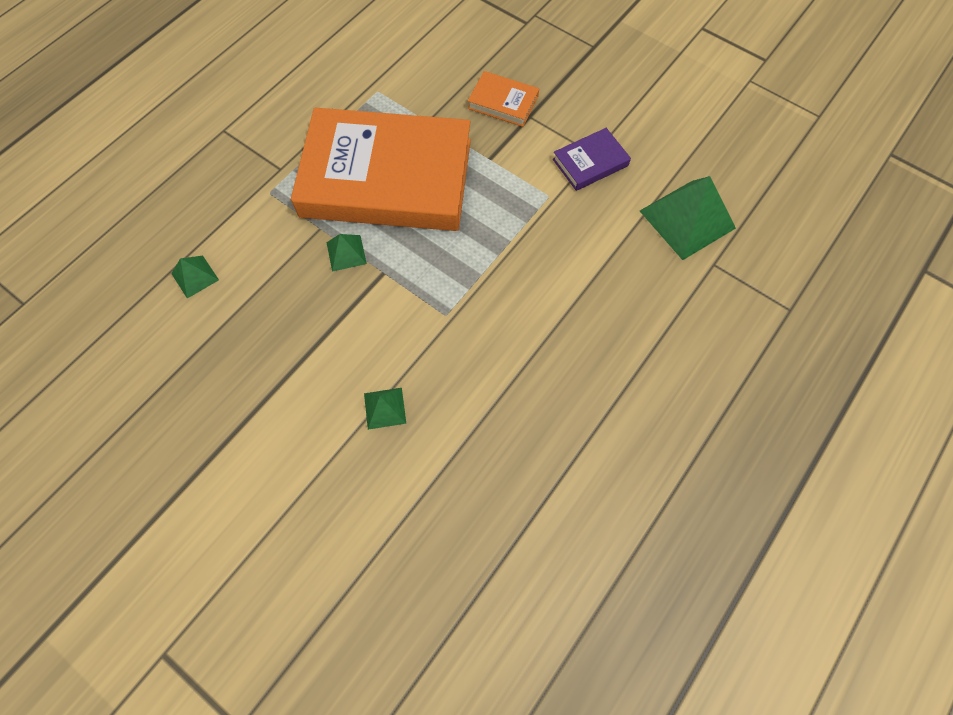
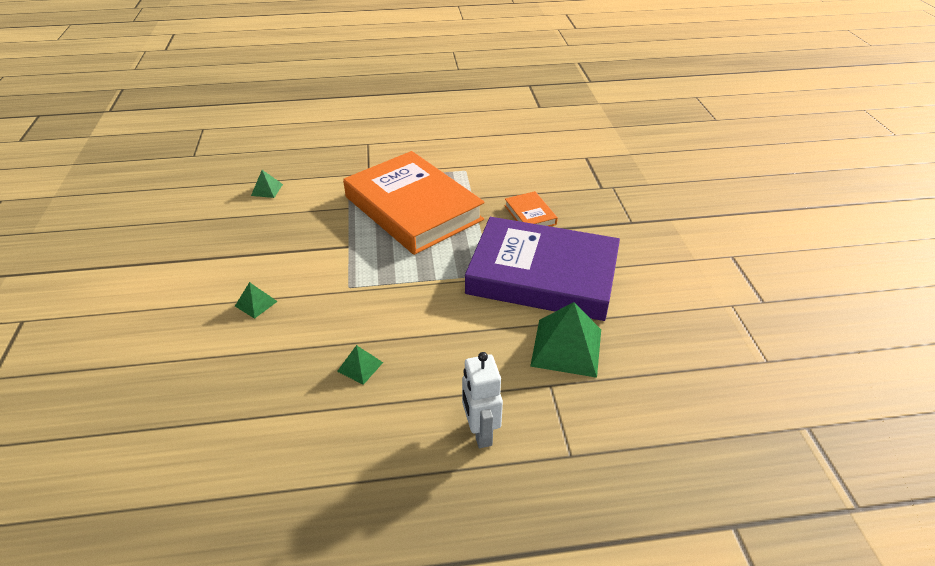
camera: 45 degrees right, 25 degrees down
(346, 253) = (344, 226): green pyramid -> green pyramid (360, 366)
(590, 162) = (542, 275): purple book -> purple book, size x2.49
(716, 349) = (480, 432): none -> white robot

